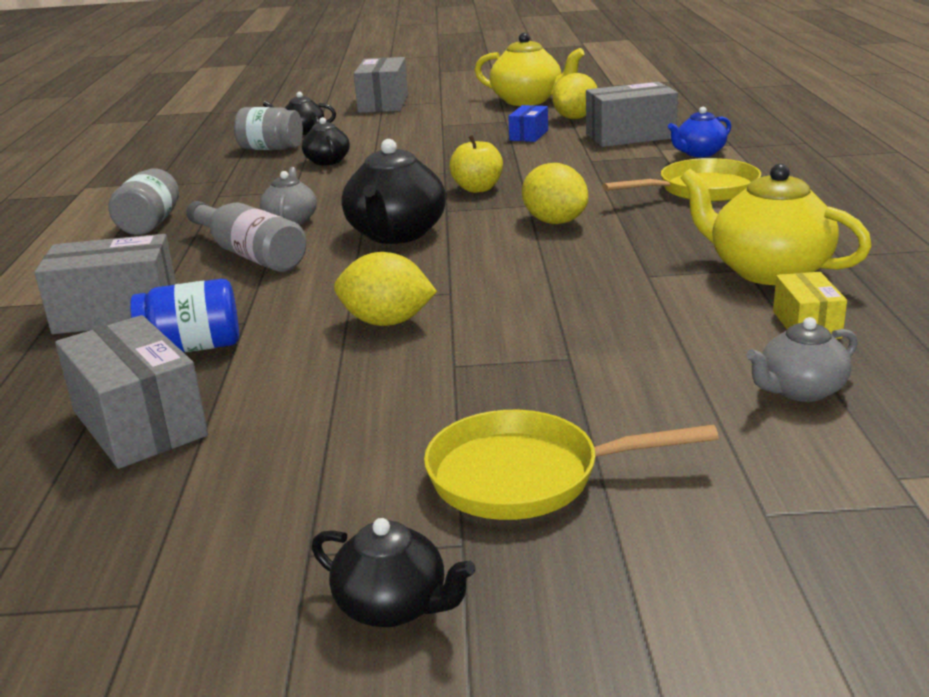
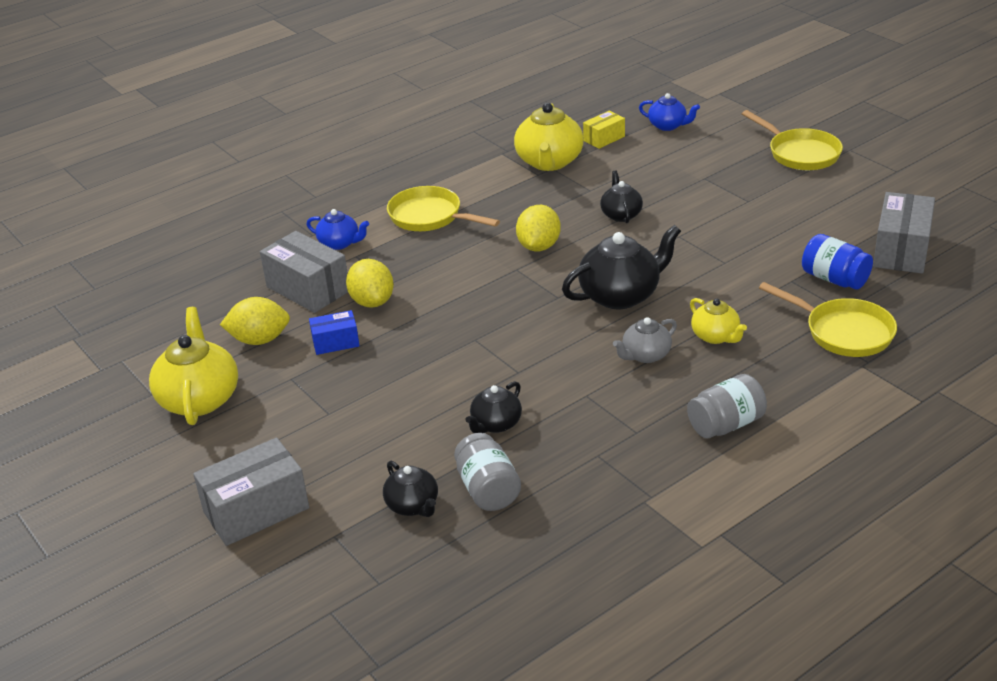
camera: 125 degrees left, 10 degrees up
(117, 313) = (843, 332): grey box -> yellow pan
(250, 254) = (716, 336): grey bottle -> yellow teapot
(387, 322) = (734, 237): yellow lemon -> yellow lemon (372, 301)
(393, 606) = (891, 147): black teapot -> black teapot (621, 214)
(477, 189) = (501, 304): yellow apple -> none
(800, 390) = (668, 126): grey teapot -> blue teapot

